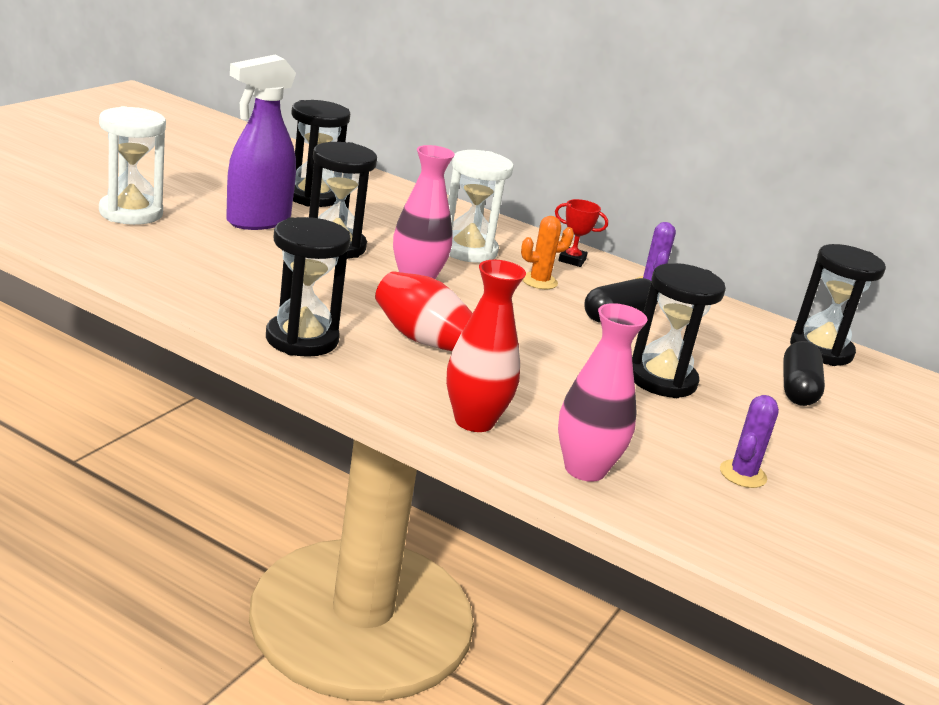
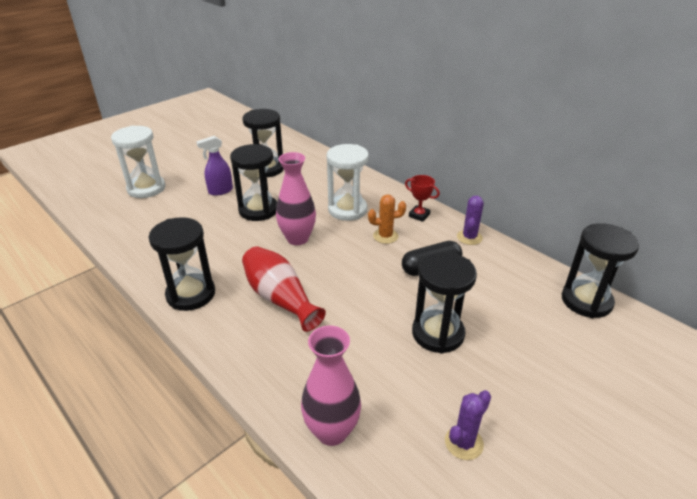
camera: 20 degrees right, 10 degrees up
(257, 221) = (220, 191): purple spray bottle -> purple spray bottle, size x0.57
(474, 421) = (270, 376): red vase -> none
(798, 389) = (550, 344): black capsule -> none

